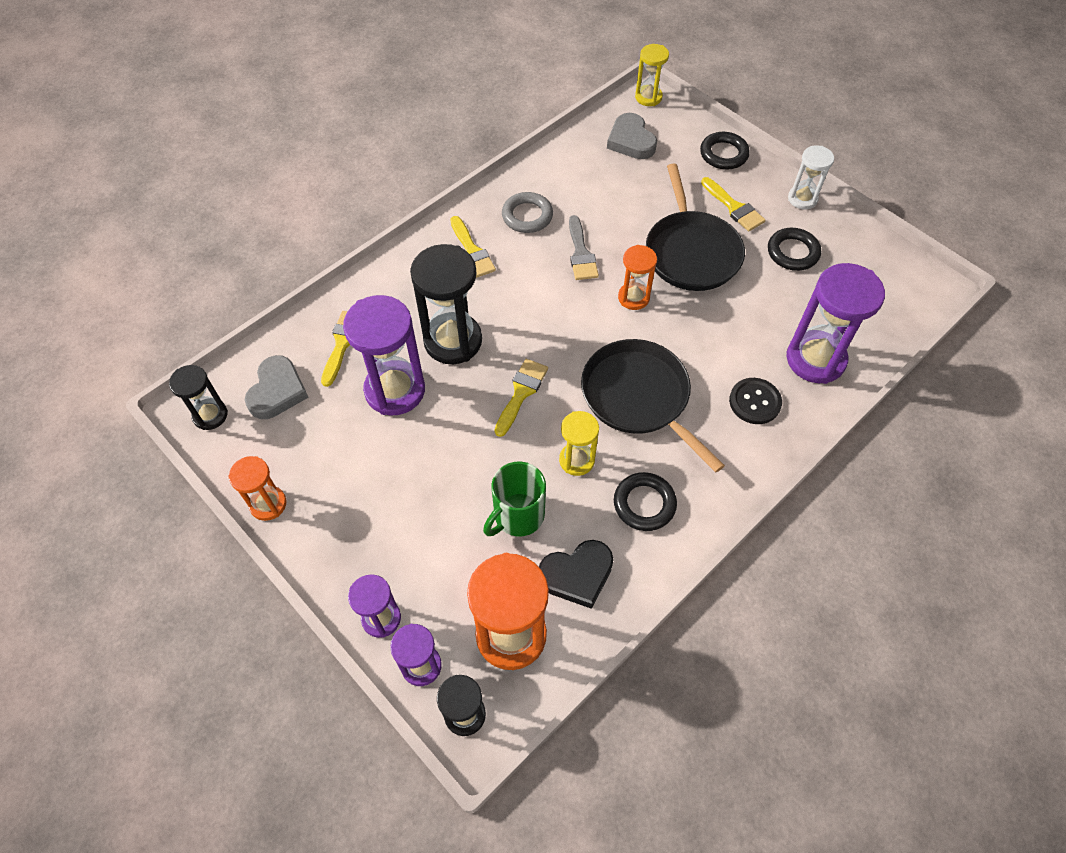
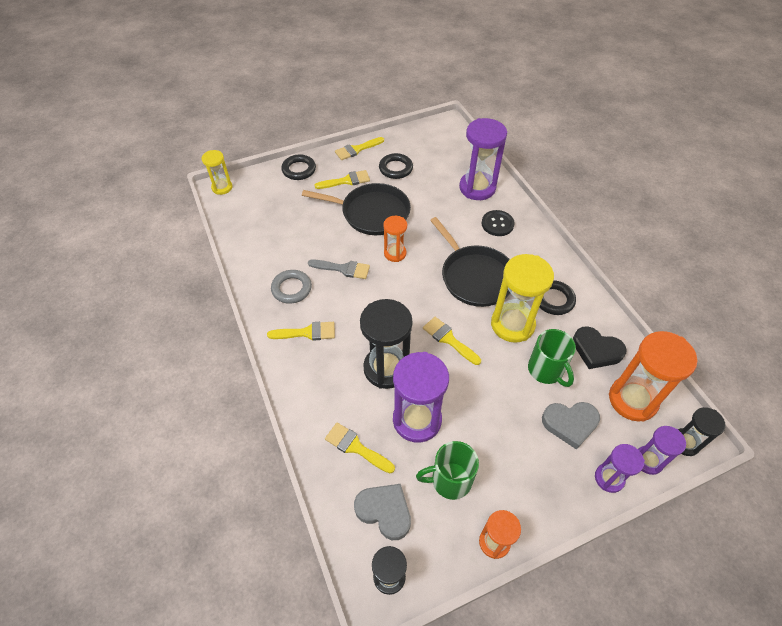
camera: 70 degrees left, 5 degrees down
(329, 442) = (450, 480): none -> green mug
(576, 460) = (512, 324): yellow hourglass -> yellow hourglass, size x1.78
(577, 575) = (596, 350): black heart -> black heart turned 120 degrees clockwise
(631, 141) = (256, 210): grey heart -> grey heart (570, 424)
(639, 397) = (475, 277): black pan -> black pan turned 105 degrees counterclockwise
(802, 199) = (357, 149): white hourglass -> yellow brush

